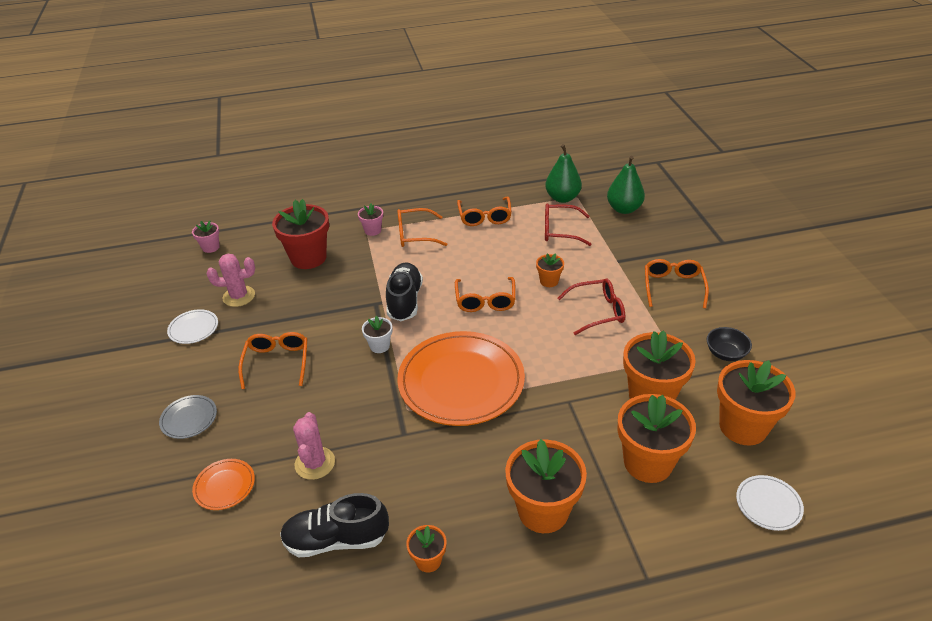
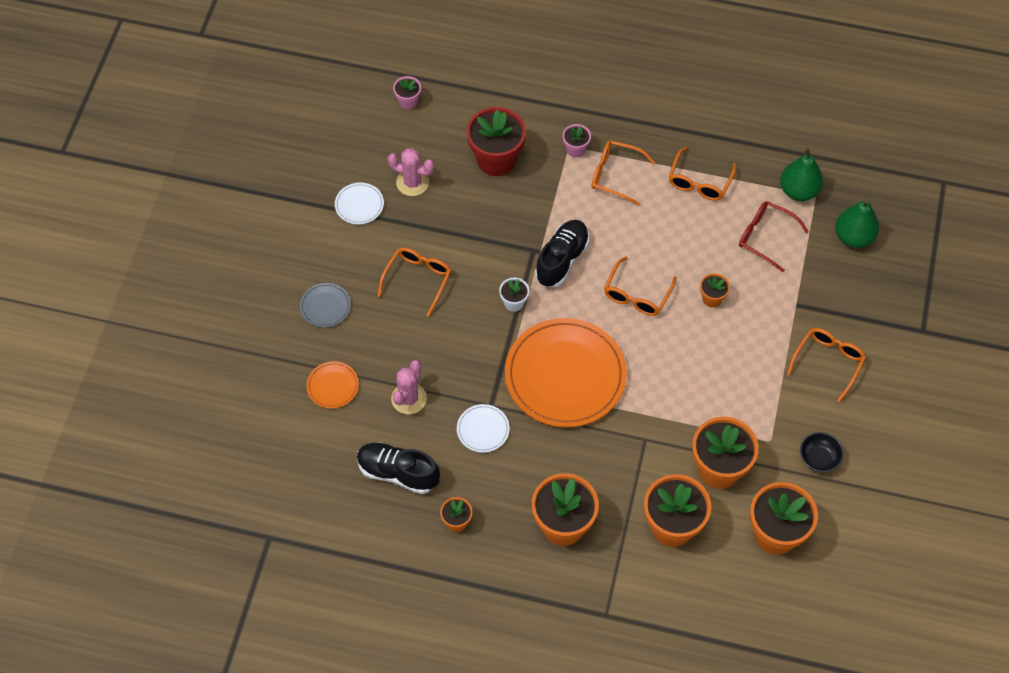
camera: 25 degrees right, 20 degrees up
(597, 311) = (734, 357): red glasses -> none
(768, 504) = (741, 606): white plate -> white plate (483, 429)

